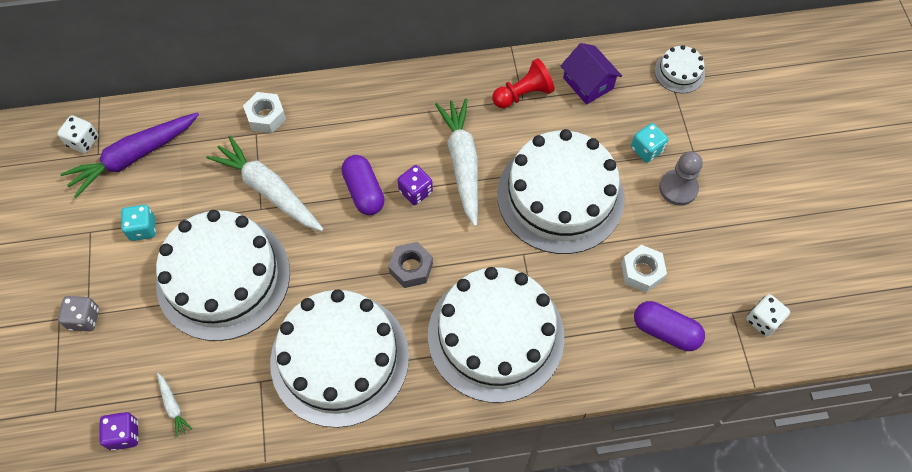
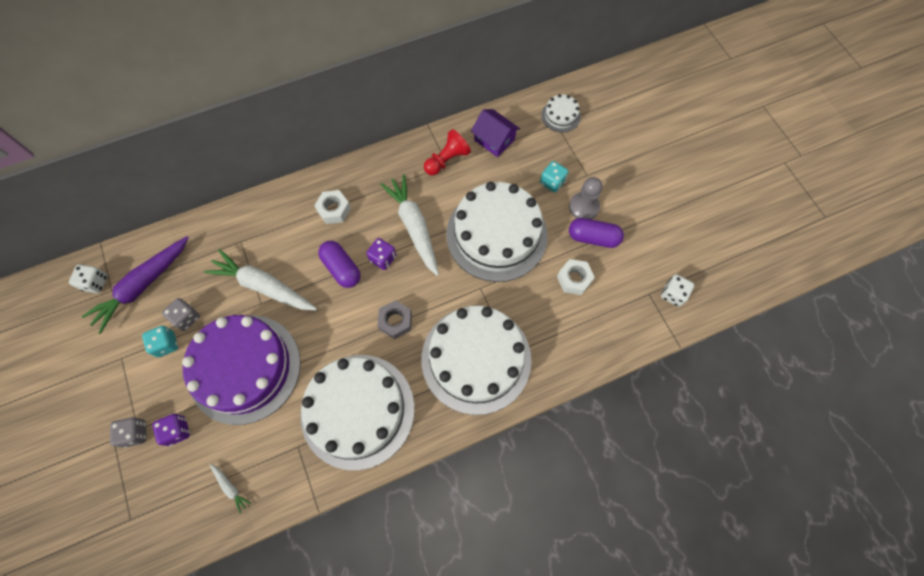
camera: 15 degrees left, 5 degrees up
(124, 434) = (195, 523): purple dice -> purple dice (177, 431)
(173, 205) = (186, 318): none -> grey dice
(223, 277) = (245, 368): white cake -> purple cake
(266, 116) = (245, 226): white nut -> white nut (334, 210)
(665, 331) = (604, 321): purple capsule -> purple capsule (593, 238)

